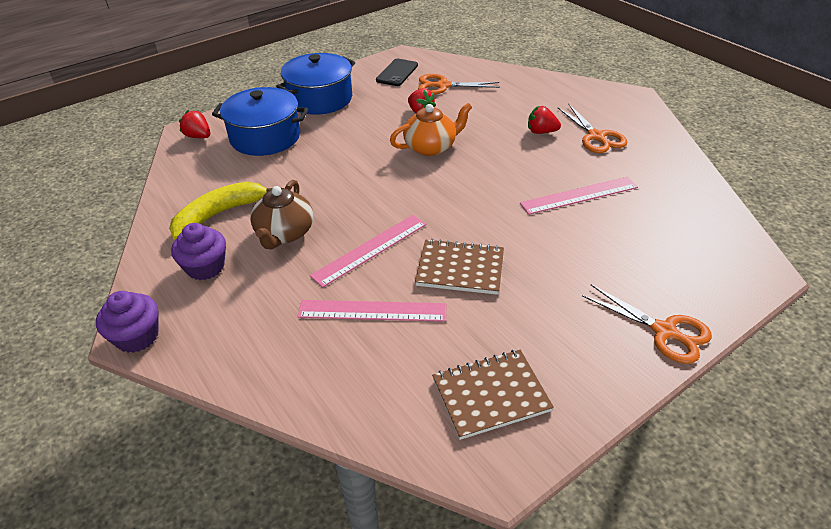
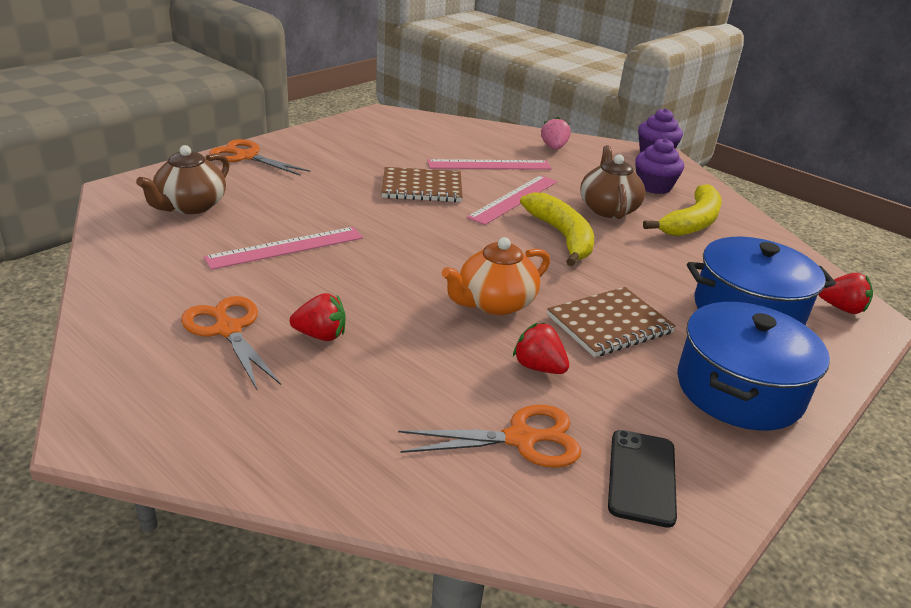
camera: 165 degrees right, 10 degrees down
(267, 352) = (554, 147): none -> pink strawberry
(351, 201) = (562, 236): none -> yellow banana
(491, 395) = (387, 133): brown notebook -> brown notebook (609, 324)
(679, 244) = (191, 206): none -> brown teapot

